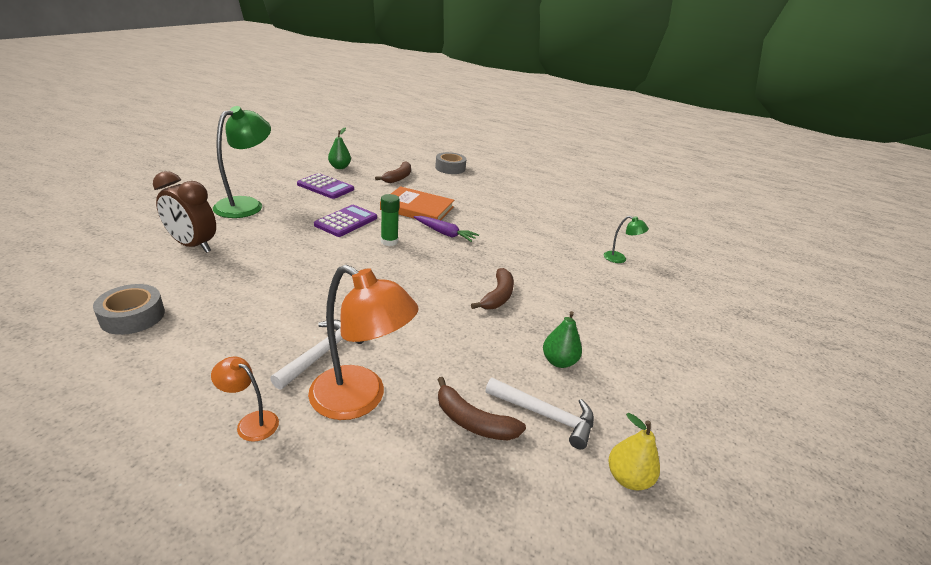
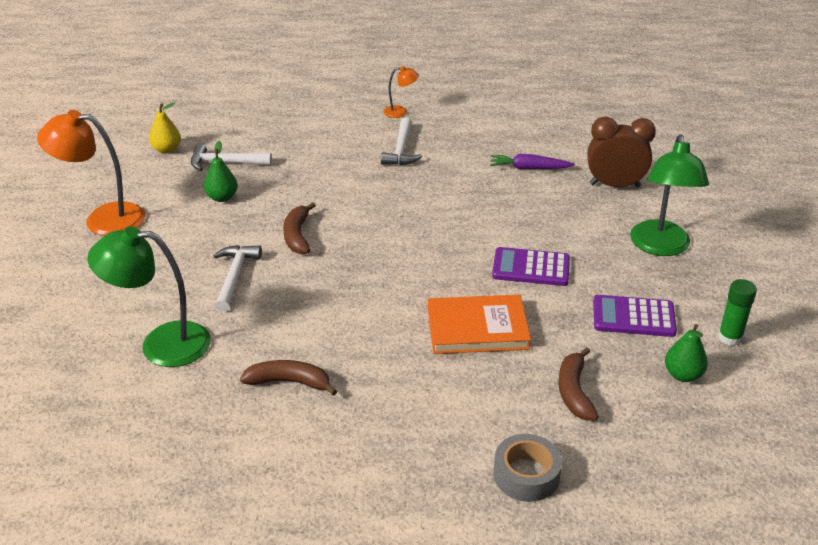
camera: 160 degrees right, 5 degrees up
(133, 316) = (550, 130): grey tape -> none
(346, 221) = (531, 268): purple calculator -> purple calculator turned 90 degrees clockwise
(360, 399) = (351, 136): orange lamp -> orange lamp (103, 219)
(389, 241) = (455, 258): green glue stick -> green glue stick (730, 337)
(445, 233) = (406, 296): purple carrot -> purple carrot (529, 168)
(473, 421) = (273, 147): brown banana -> brown banana (289, 382)
(561, 282) = (235, 276): none -> white hammer
(619, 259) = (161, 344): green lamp -> green lamp, size x2.06

